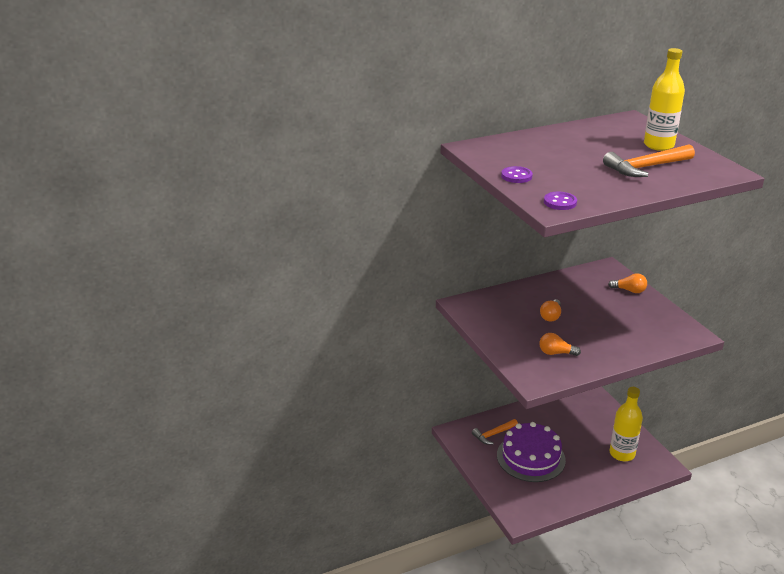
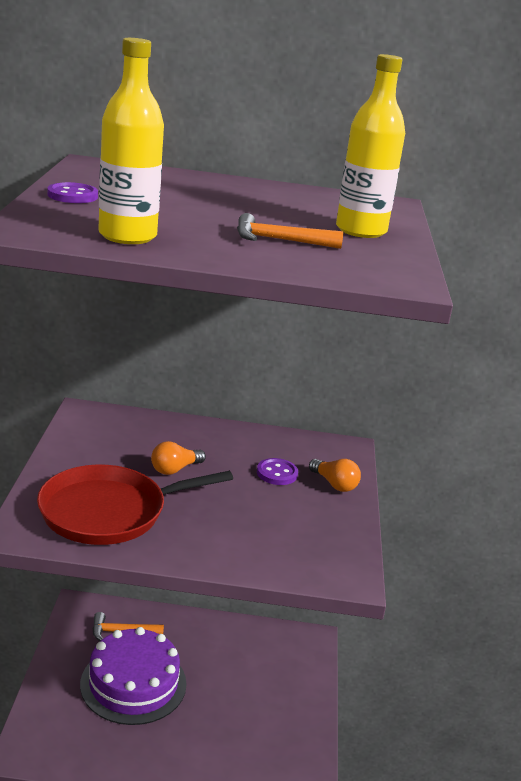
camera: 25 degrees right, 5 degrees down
(556, 353) = (109, 512): orange light bulb -> red pan
(560, 202) = (54, 228): purple button -> purple button (277, 473)
(622, 454) = (262, 742): yellow bottle -> yellow bottle (127, 236)
(646, 167) = (280, 240): orange hammer -> orange hammer, size x0.66

